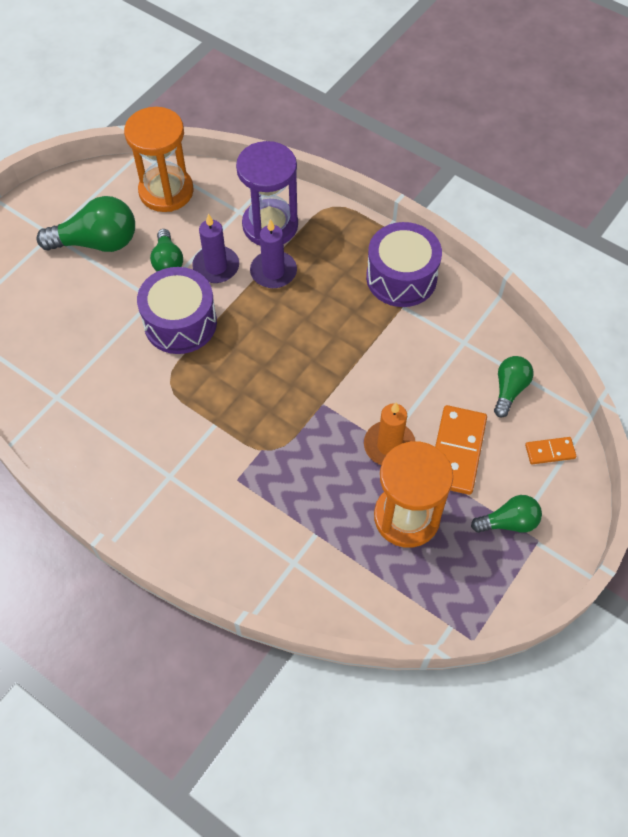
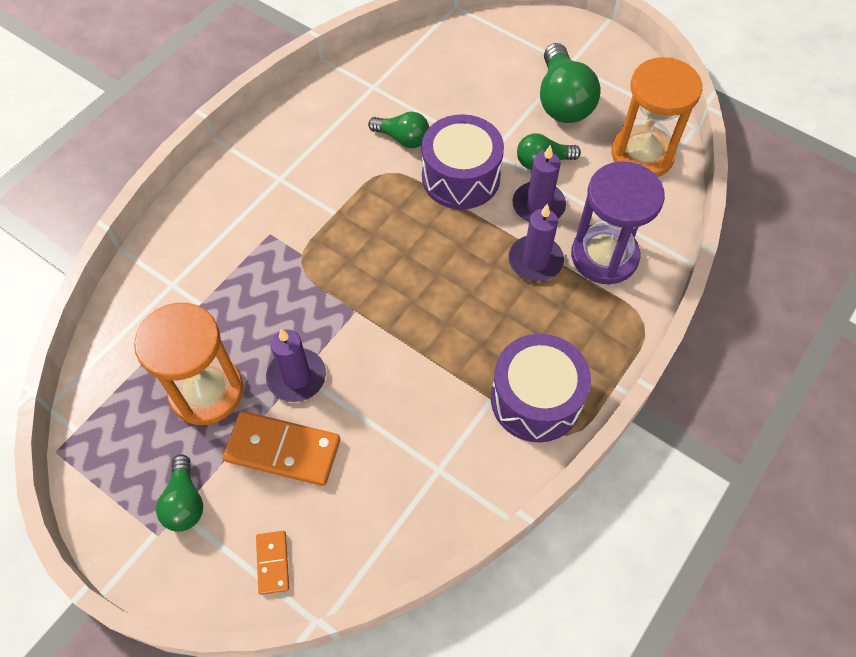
camera: 90 degrees right, 0 degrees up
(389, 445) = (296, 377): orange candle -> purple candle
(509, 389) = (366, 520): green light bulb -> green light bulb (403, 138)

